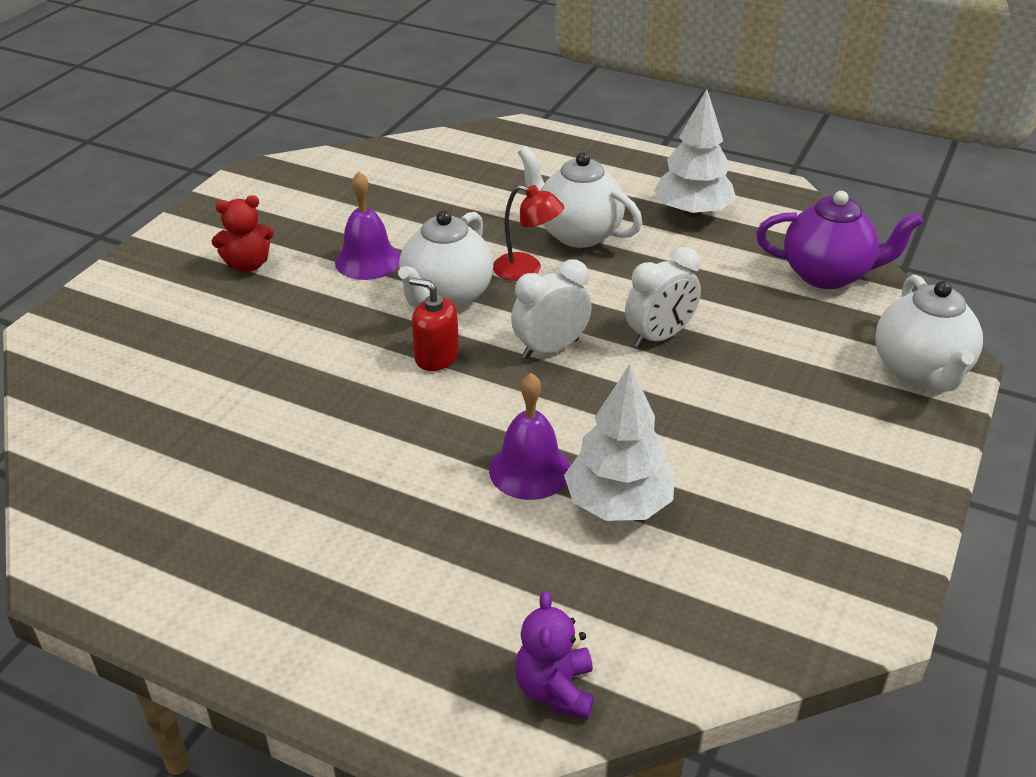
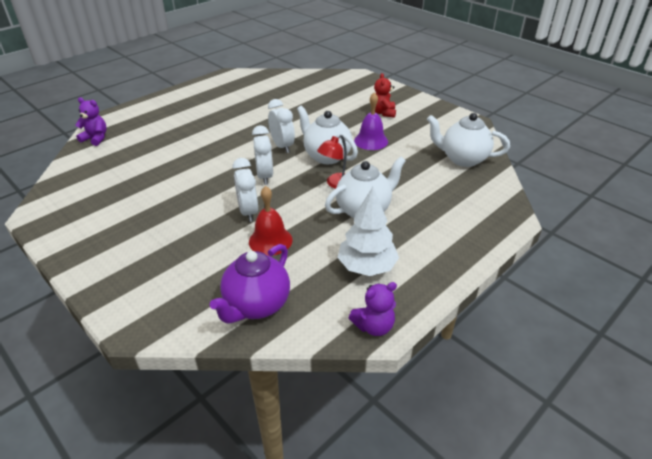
camera: 110 degrees right, 0 degrees up
(436, 357) = (282, 146): red soap dispenser -> white clock
(530, 470) = (193, 154): purple bell -> none
(618, 504) = (154, 170): white tree -> none
(706, 297) = (270, 240): none -> red bell
(780, 193) = (374, 326): none -> purple teddy bear
(920, 371) = (137, 304): white teapot -> white teapot (463, 159)

